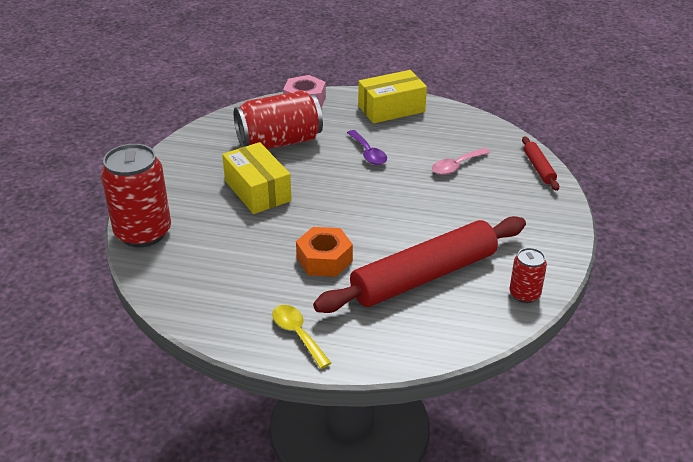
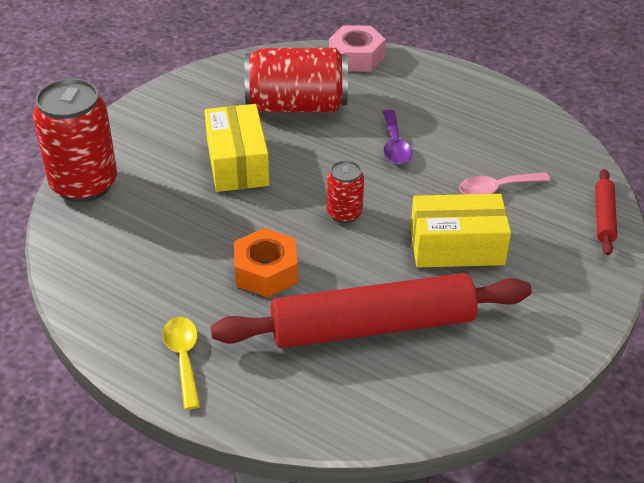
camera: 20 degrees right, 5 degrees up
(391, 109) = (457, 91): yellow box -> yellow box (457, 246)
(524, 294) = (485, 386): red can -> red can (344, 213)

